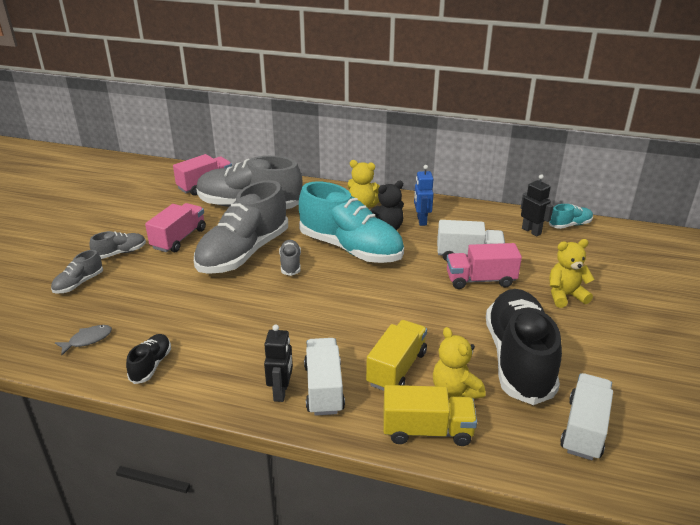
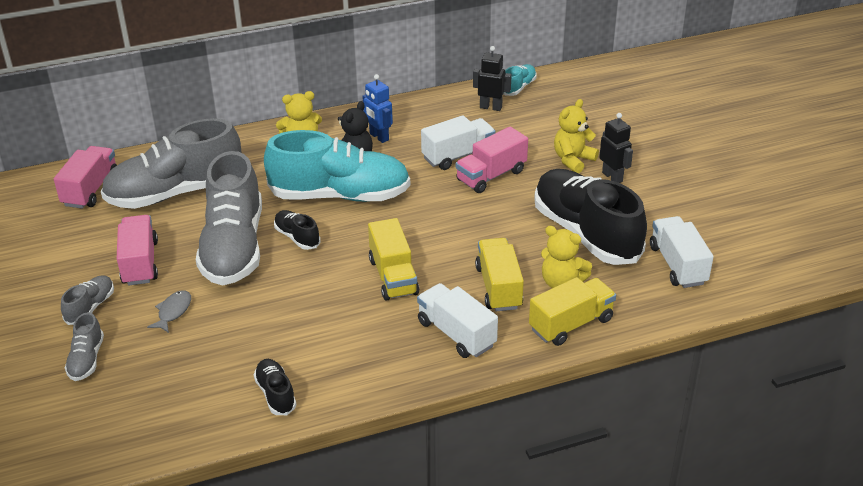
camera: 35 degrees left, 5 degrees up
(88, 340) = (178, 405): grey fish -> grey fish (173, 312)
(281, 392) = (424, 355): black robot -> black robot (612, 177)
(290, 264) = (297, 237): grey shoe -> black shoe
(325, 321) = (393, 276): none -> yellow truck

